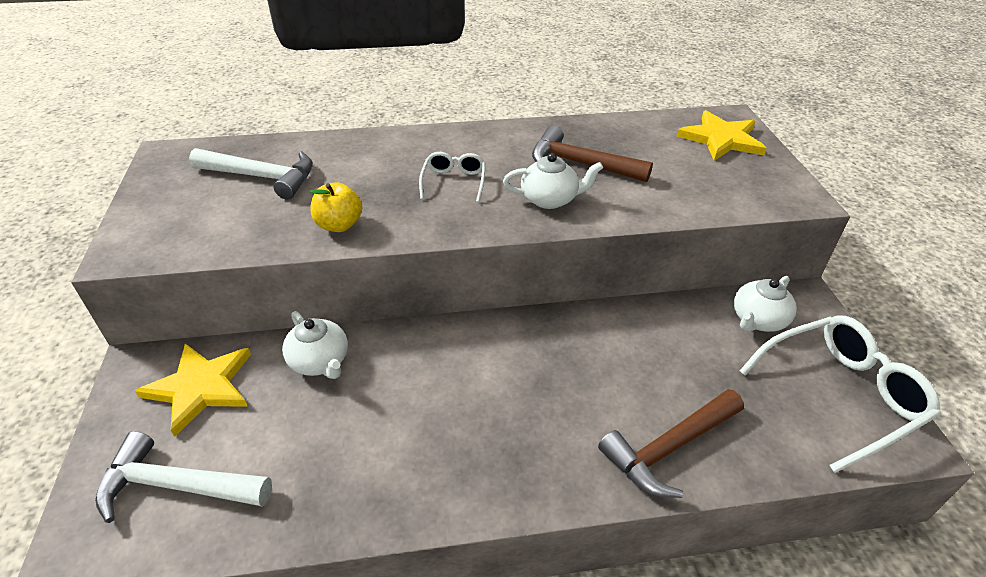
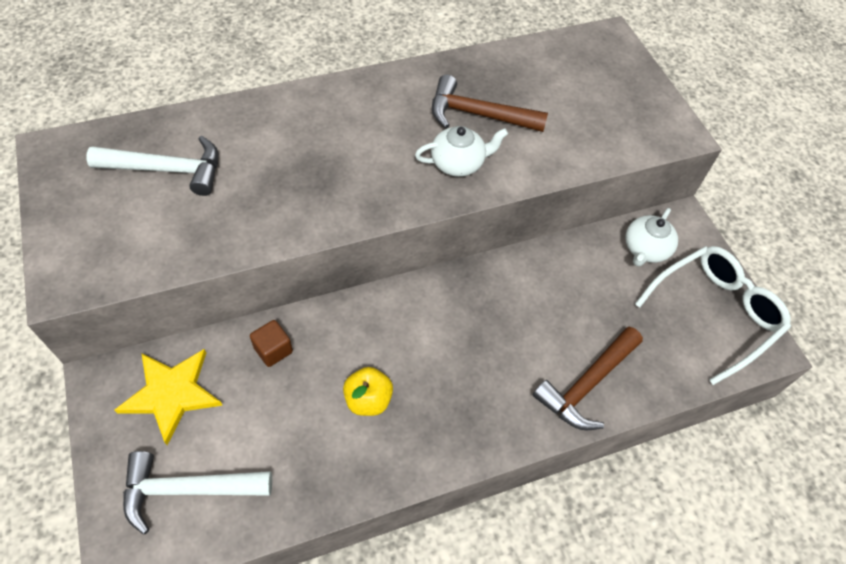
camera: 15 degrees left, 15 degrees up
(320, 361) = (273, 350): white teapot -> brown cube
(339, 225) = (267, 221): yellow apple -> yellow apple (368, 400)
(454, 182) = (362, 152): white glasses -> none
(721, 139) = (603, 67): yellow star -> none

